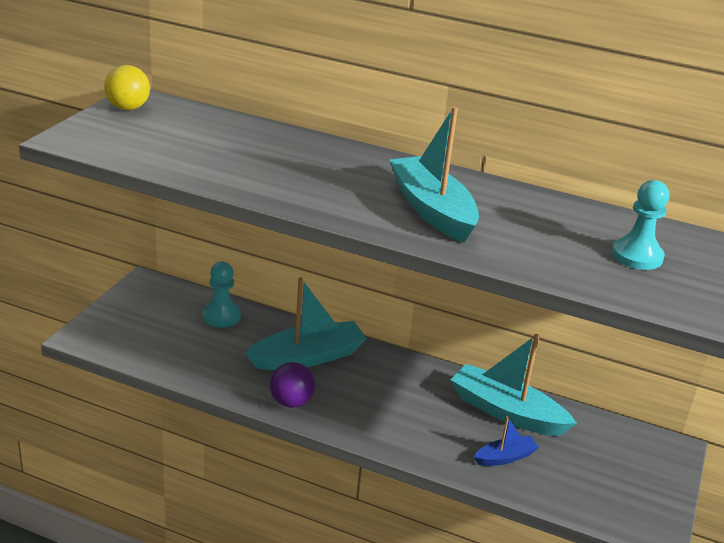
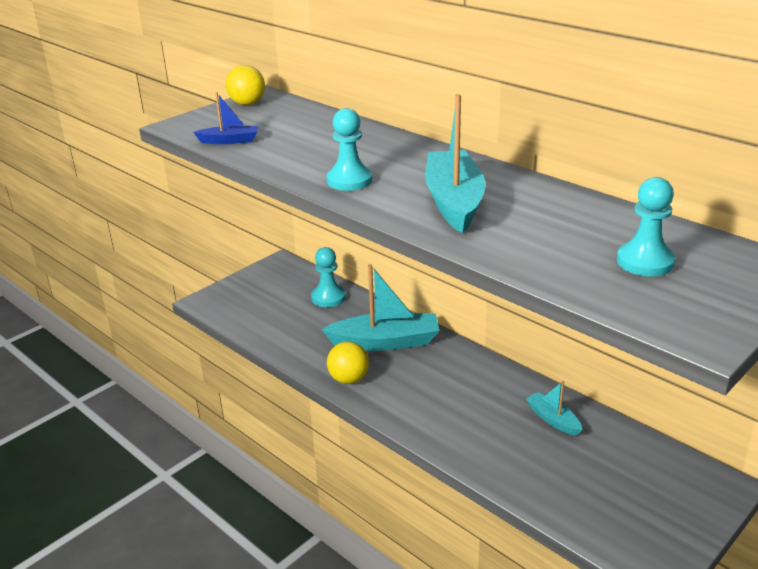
camera: 25 degrees right, 0 degrees up
(291, 402) = (349, 379): purple ball -> yellow ball
(312, 194) = (349, 180): none -> turquoise pawn
(505, 457) = (528, 462): blue boat -> blue boat (229, 141)
(506, 412) = (553, 419): turquoise boat -> turquoise boat, size x0.51

